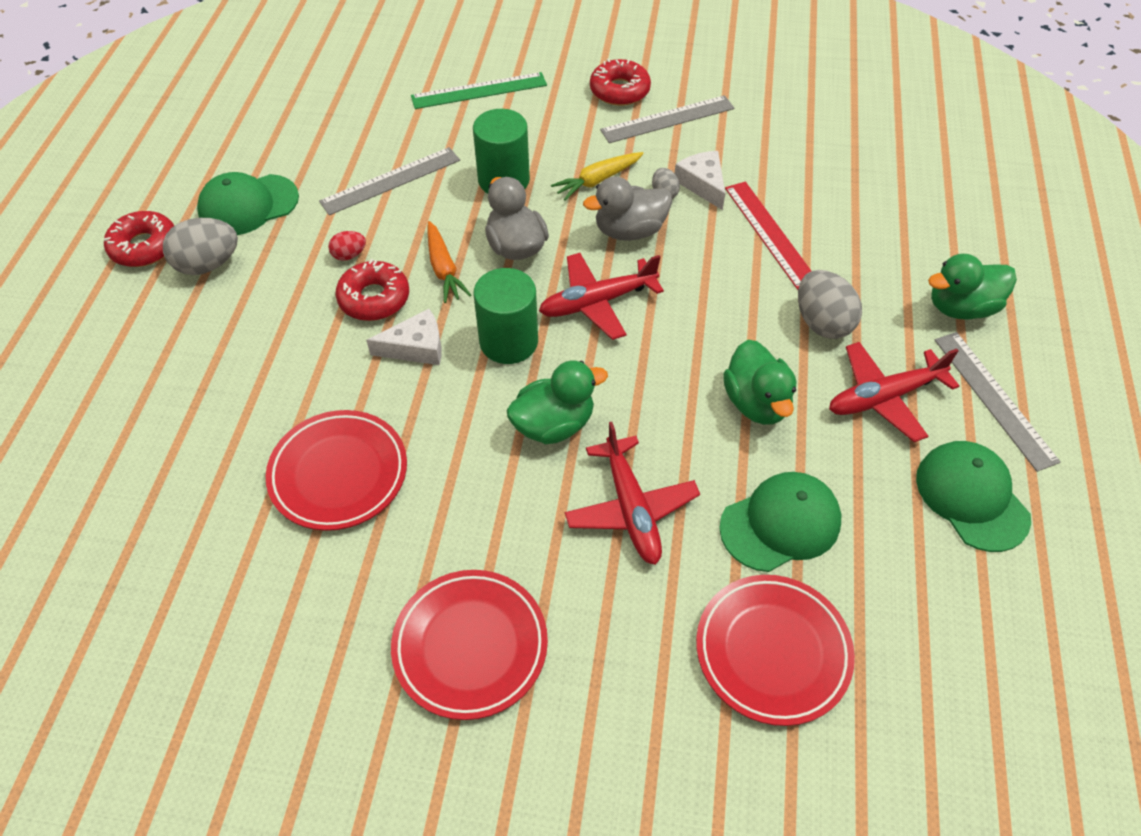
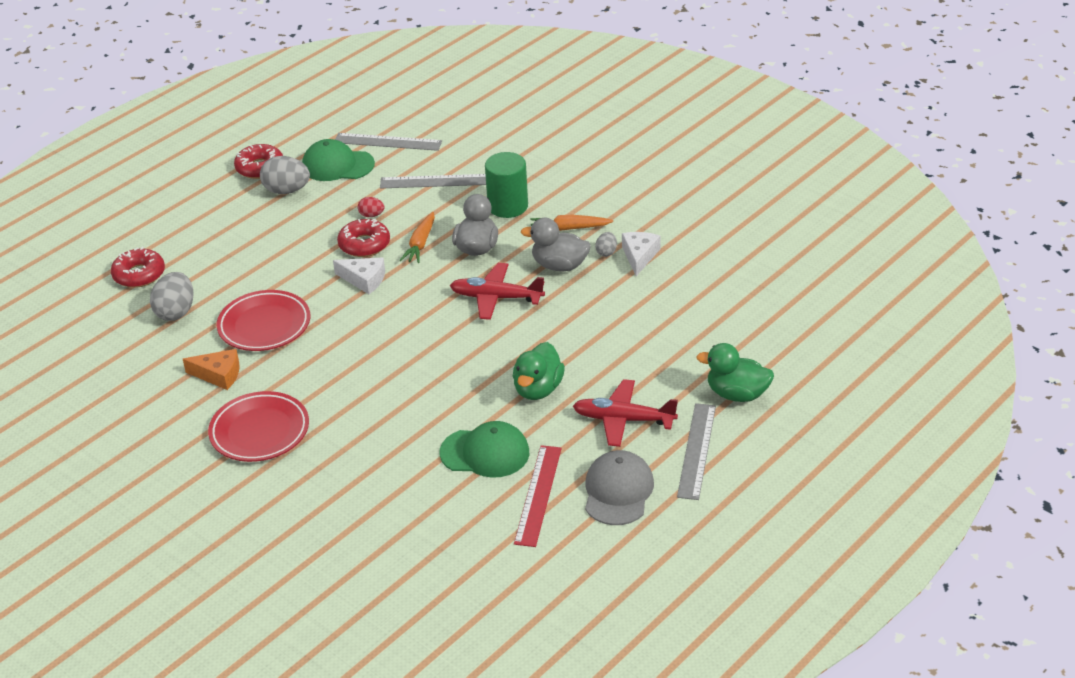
camera: 35 degrees right, 15 degrees down
(337, 583) = (219, 375): none -> orange cheese
(479, 91) = (546, 145): green ruler -> none
(508, 341) = (421, 298): green cylinder -> none
(554, 424) = (404, 350): green duck -> none
(597, 180) = (569, 228): yellow carrot -> orange carrot
(619, 90) = (644, 177): red donut -> red donut (139, 274)
(631, 509) = (406, 409): red plane -> none
(667, 119) = (659, 207): grey ruler -> grey ruler (387, 142)
(770, 234) = (653, 302): red ruler -> red ruler (538, 495)
(772, 651) = (415, 506): red plate -> none
(822, 322) = (630, 365): grey egg -> grey egg (176, 312)
(971, 497) = (618, 491): green cap -> grey cap

